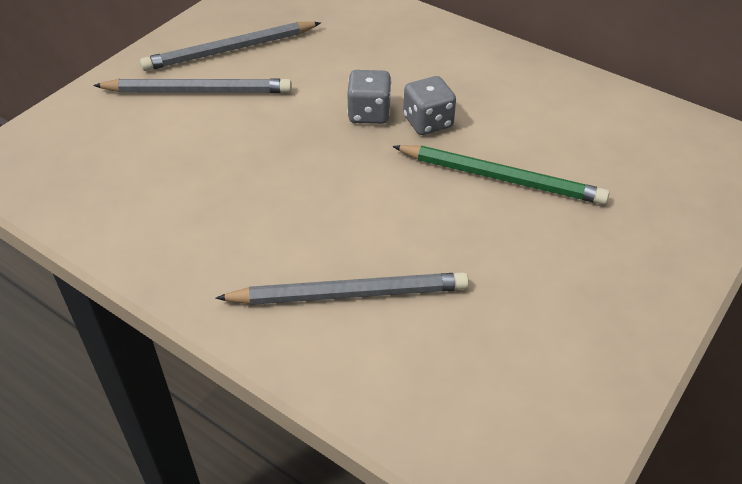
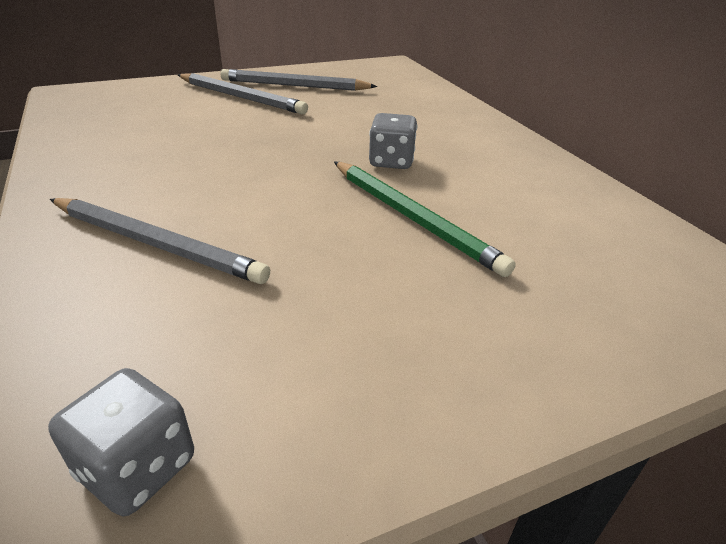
camera: 30 degrees right, 10 degrees down
(369, 113) = (347, 142): grey dice -> grey dice (137, 467)

